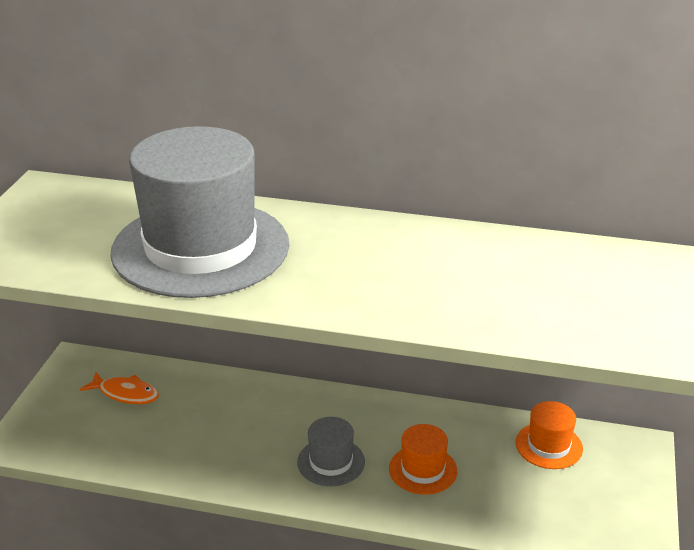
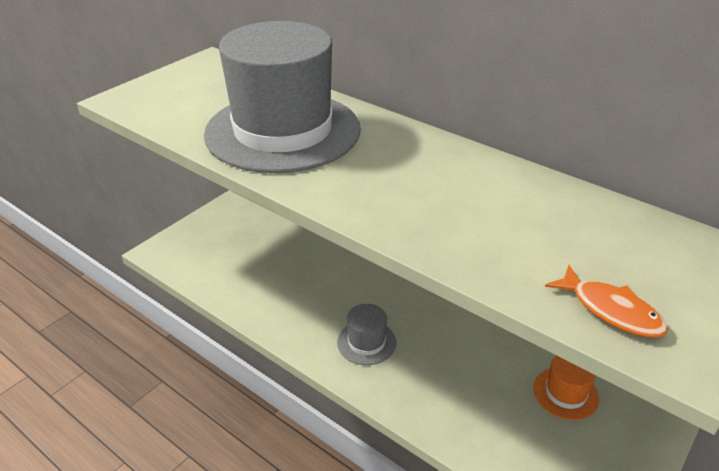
camera: 25 degrees right, 5 degrees up
(125, 394) = (250, 239): orange fish -> orange fish (611, 310)
(423, 470) = (438, 375): orange hat -> none

